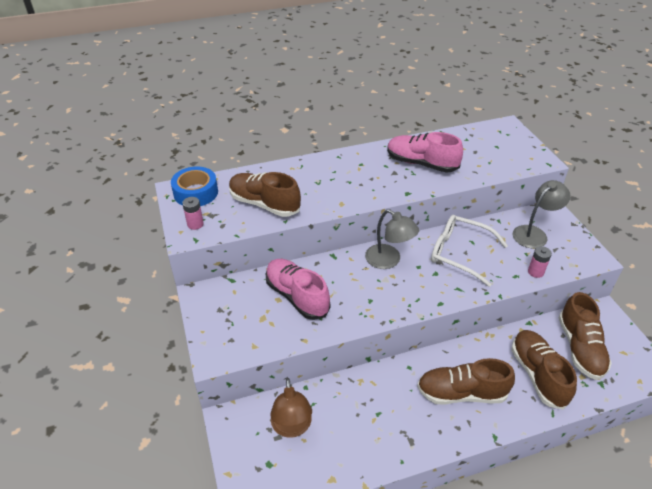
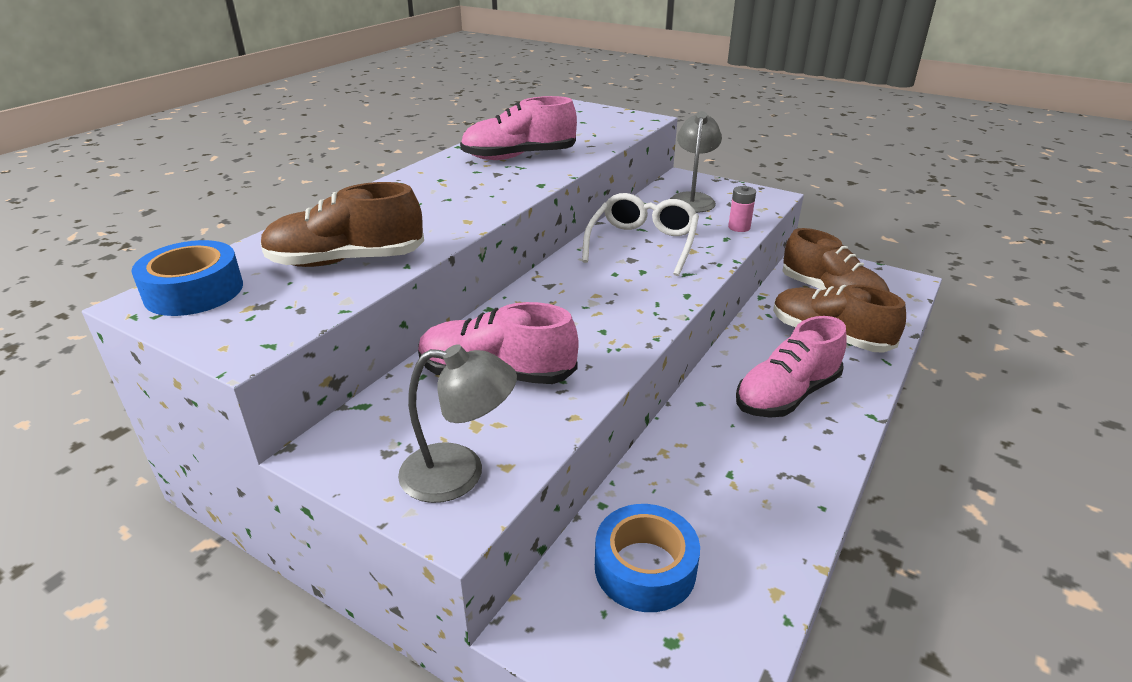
camera: 40 degrees left, 10 degrees down
(195, 224) = (243, 327): pink battery -> none
(292, 427) = (645, 568): brown lamp -> blue tape
(389, 261) = (572, 283): grey lamp -> grey lamp (459, 474)
(459, 253) = (642, 243): white glasses -> white glasses turned 120 degrees clockwise
(461, 393) = (786, 395): brown shoe -> pink shoe

